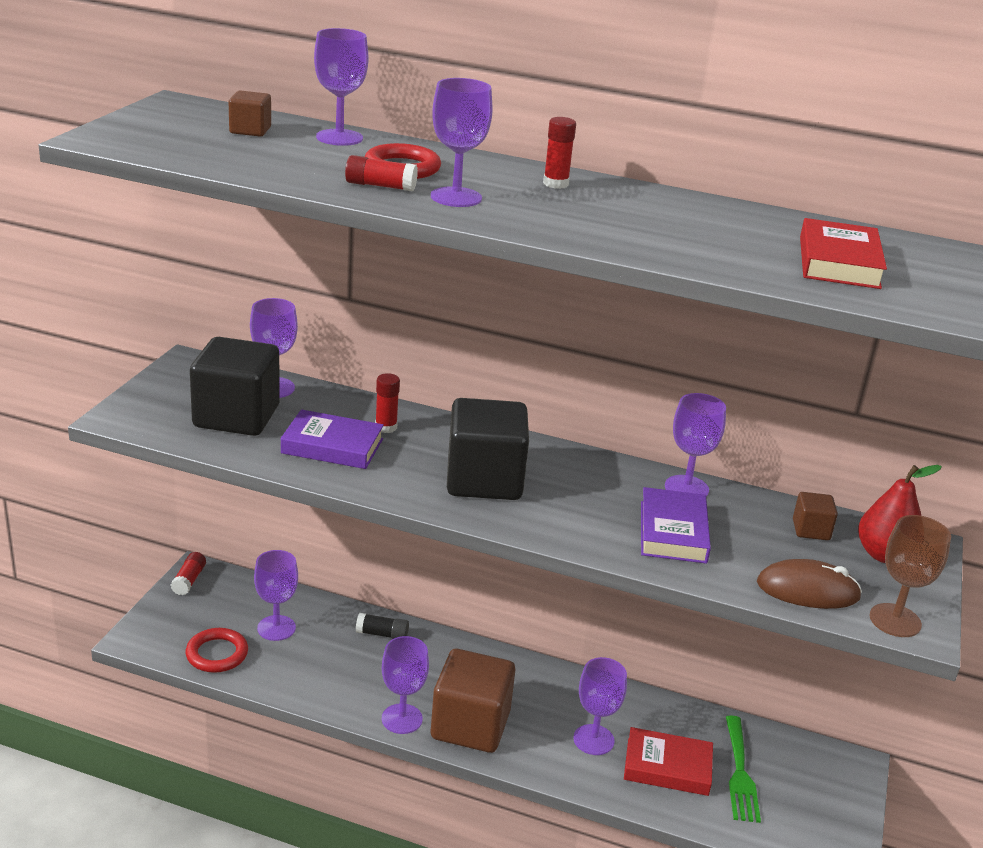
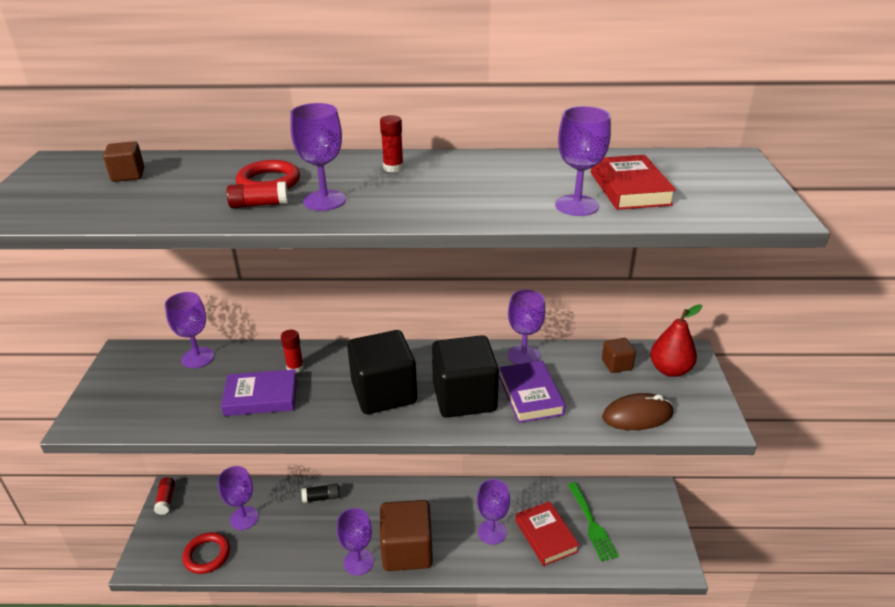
camera: 15 degrees left, 5 degrees up
(236, 416) = (177, 392): black cube -> black cube (464, 397)
(339, 138) = (205, 164): purple goblet -> purple goblet (576, 205)
(667, 767) = (546, 536): red book -> red book turned 75 degrees clockwise
(895, 620) = (701, 421): brown goblet -> none

